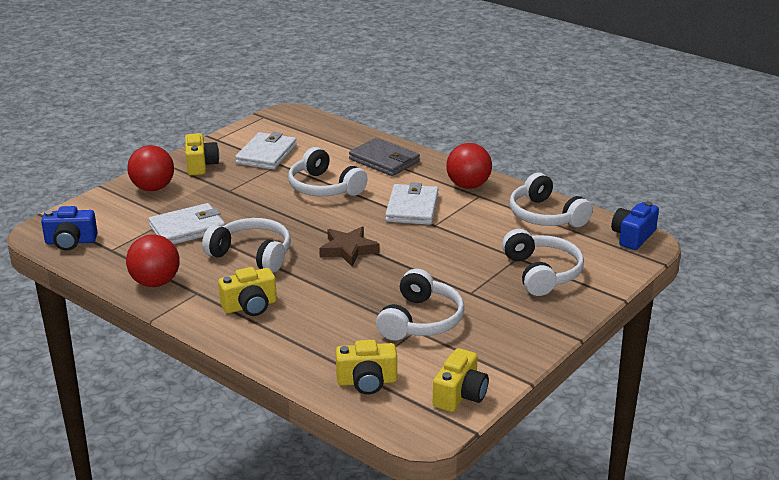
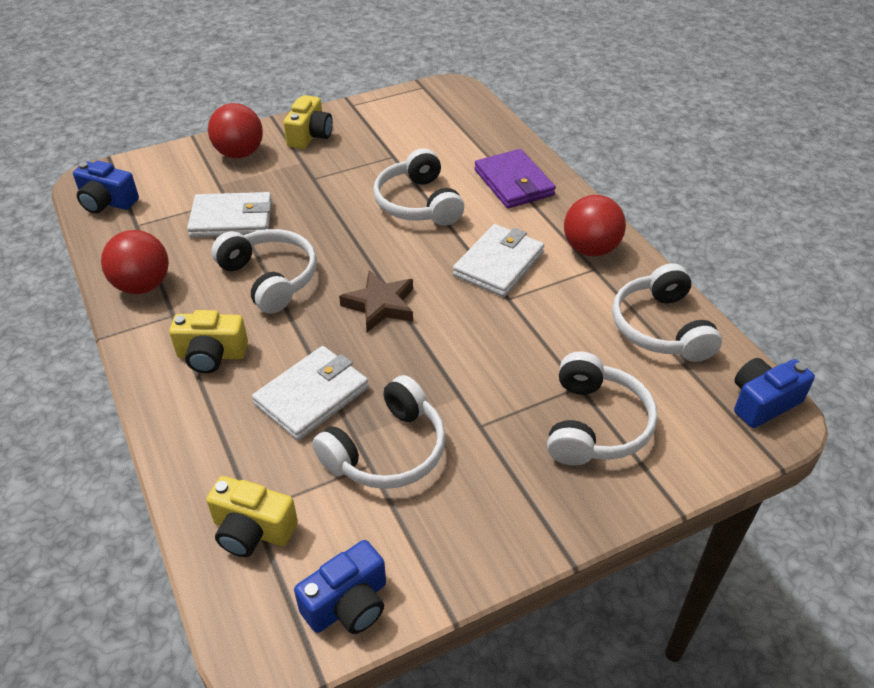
camera: 25 degrees right, 15 degrees up
(266, 154) = (389, 139): white wallet -> white wallet (312, 396)
(384, 160) = (514, 183): grey wallet -> purple wallet
(460, 395) = (348, 604): yellow camera -> blue camera

